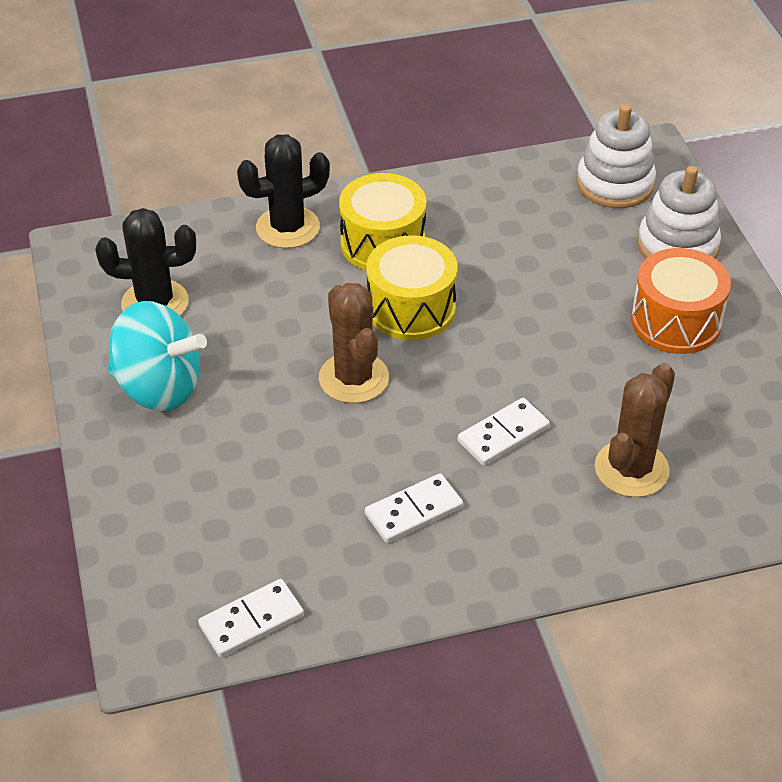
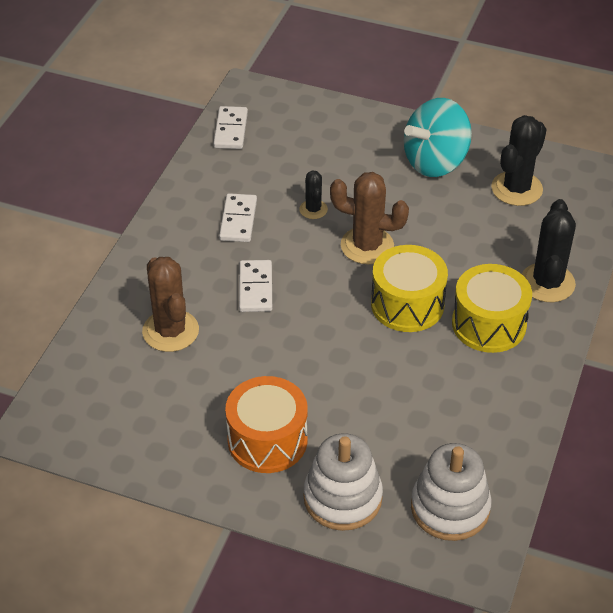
camera: 125 degrees right, 0 degrees up
(335, 453) = (313, 209): none -> black cactus

